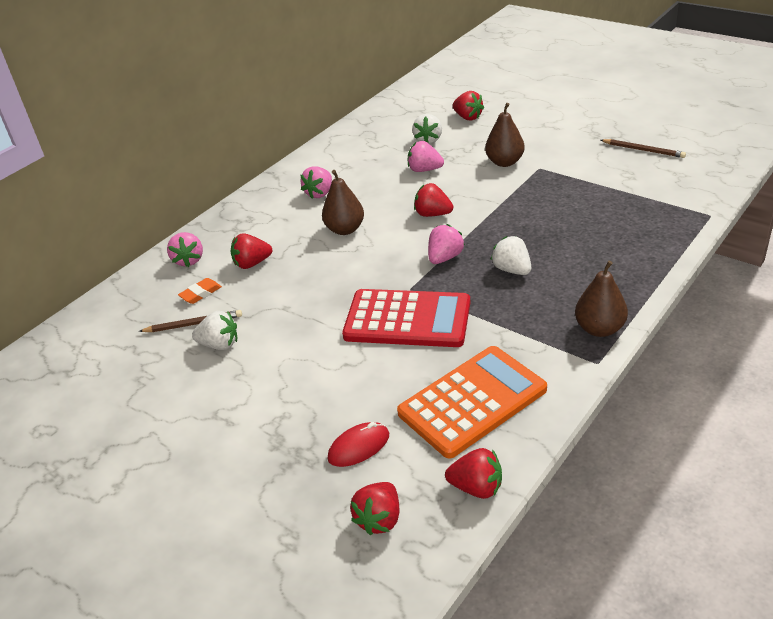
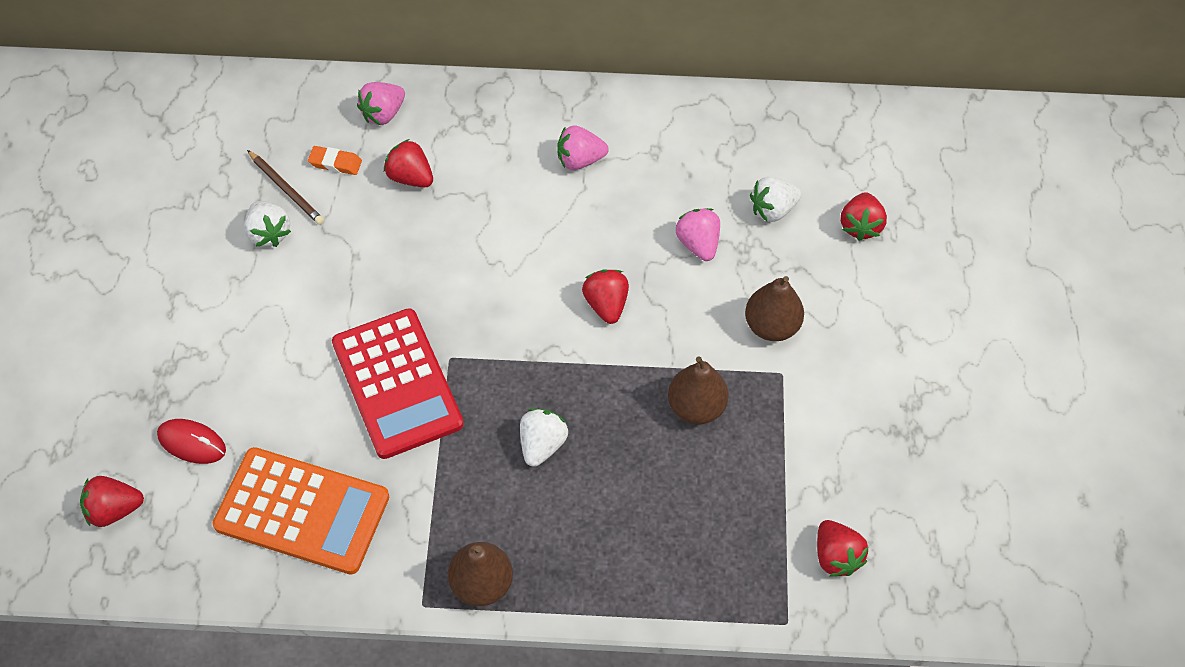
camera: 50 degrees right, 20 degrees up
(345, 229) = (523, 230): brown pear -> brown pear (696, 407)
(445, 257) = (526, 363): pink strawberry -> none
(476, 487) = (189, 572): red strawberry -> red strawberry (836, 556)
(643, 150) = (906, 481): brown pencil -> none

